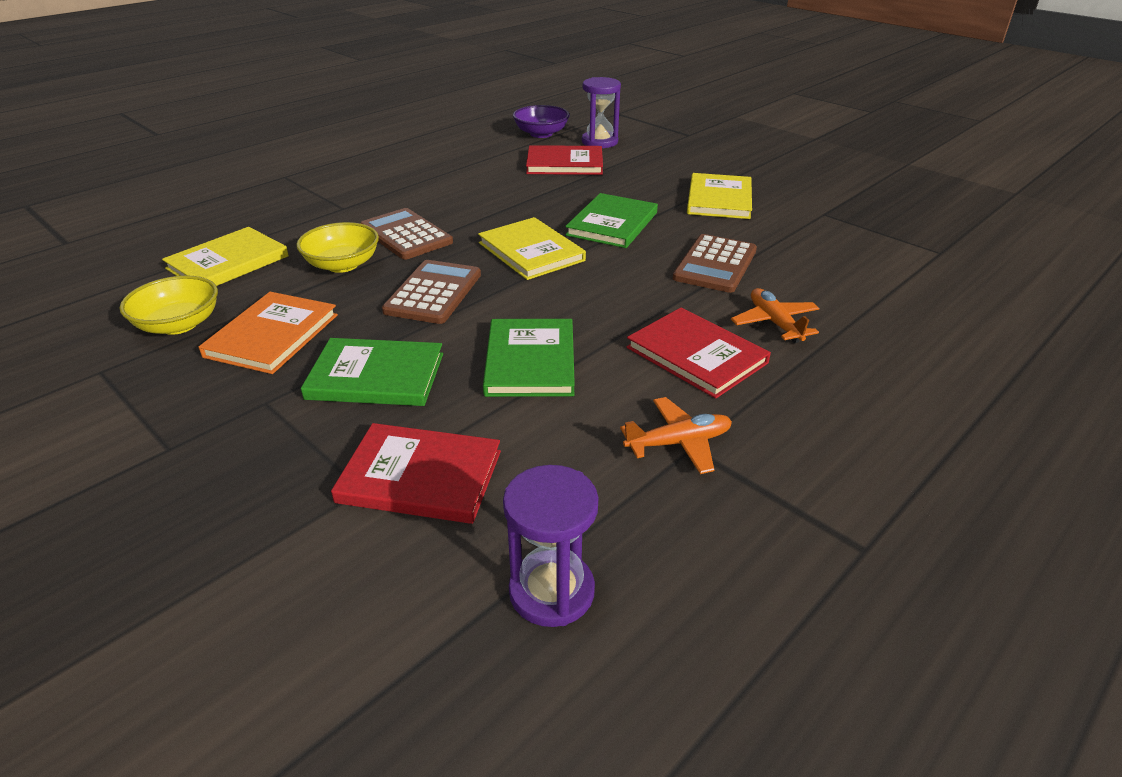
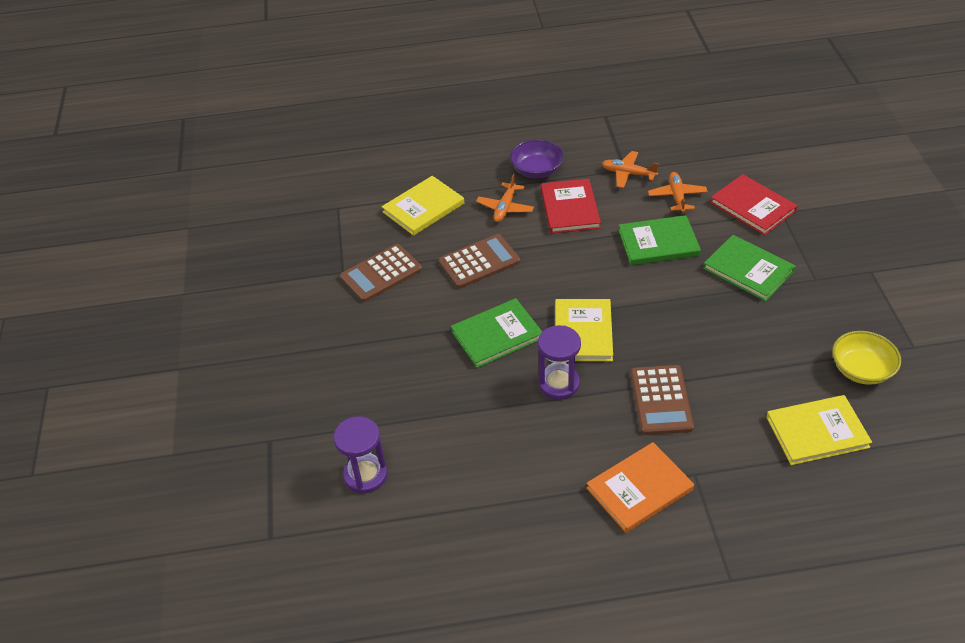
camera: 140 degrees left, 10 degrees up
(272, 335) = (800, 330): orange book -> orange book (639, 489)
(342, 264) = (727, 384): yellow bowl -> none
(433, 293) = (679, 322): brown calculator -> brown calculator (381, 273)
(530, 361) = (658, 243): green book -> green book turned 45 degrees clockwise
(541, 134) = (401, 531): purple bowl -> purple bowl (537, 170)
(551, 591) = (727, 148): purple hourglass -> purple hourglass (559, 383)
(562, 438) = (677, 197): none -> orange plane
(564, 164) = (442, 448): red book -> none
(719, 199) = (386, 324): yellow book -> yellow book (423, 208)

